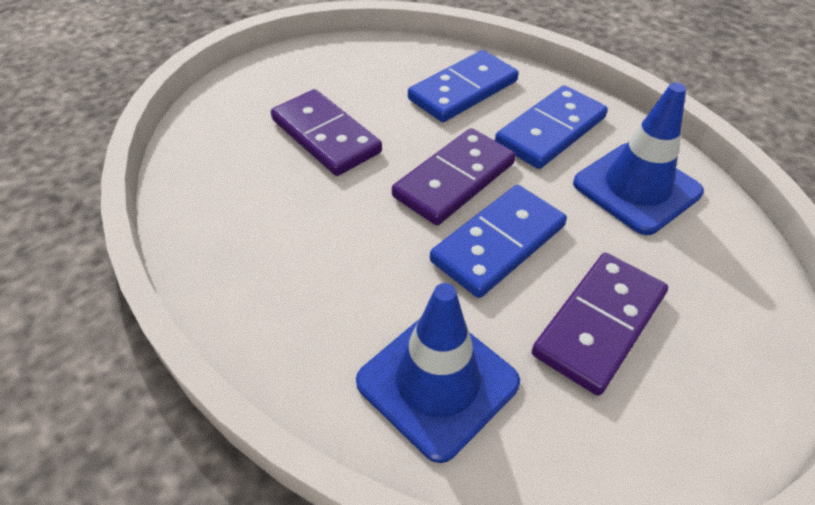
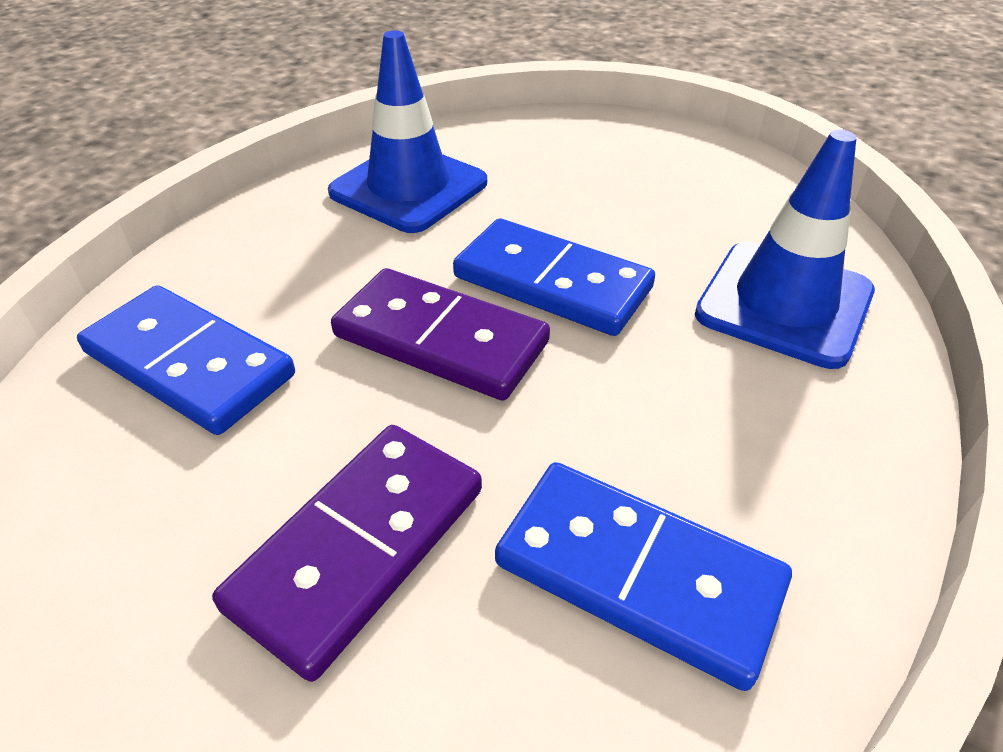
camera: 105 degrees left, 5 degrees down
(551, 131) = (302, 257): blue domino -> blue domino (638, 573)
(599, 324) = (631, 205): purple domino -> none

